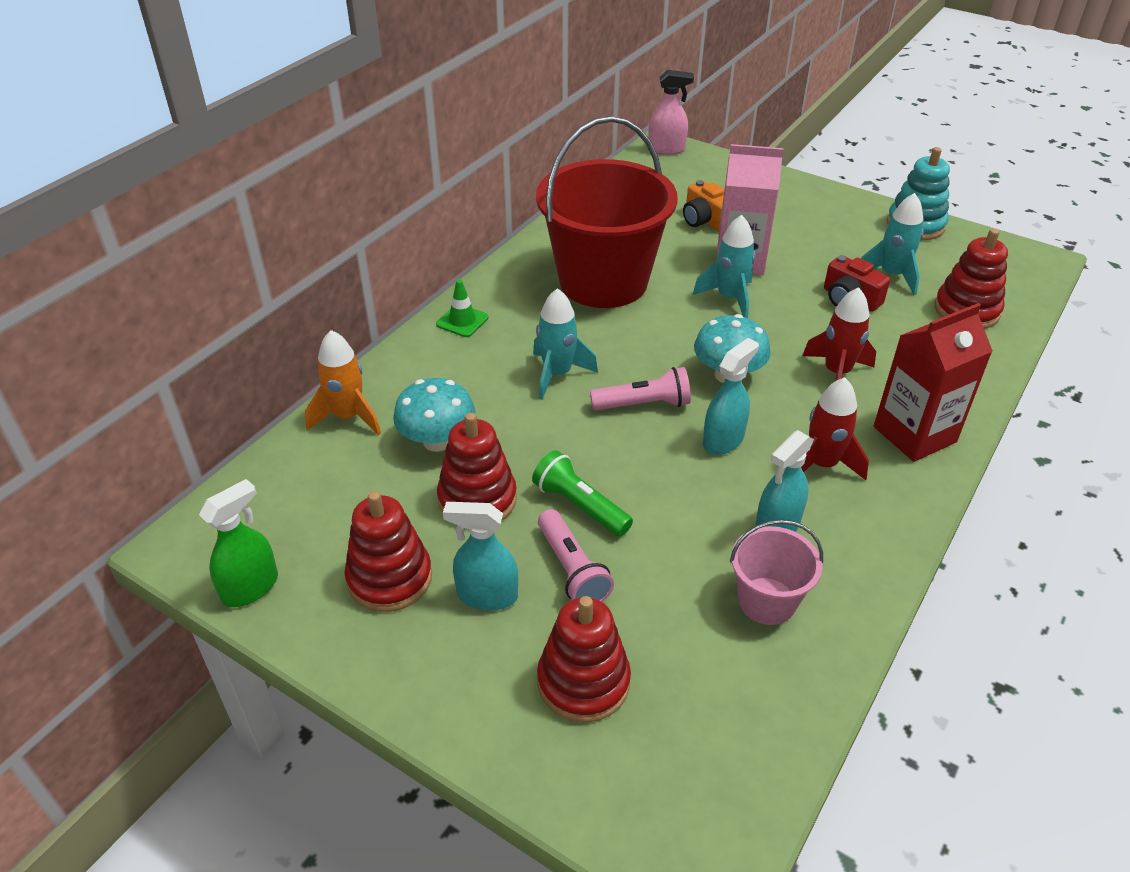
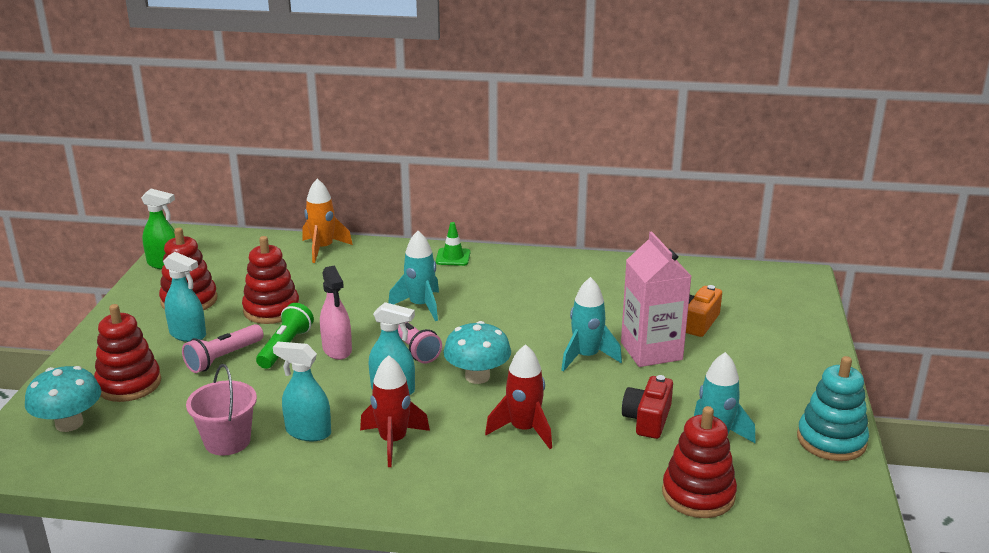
camera: 65 degrees right, 15 degrees down
(437, 441) = (319, 282): turquoise mushroom -> turquoise mushroom (69, 423)
(487, 595) = (188, 334): turquoise spray bottle -> turquoise spray bottle turned 135 degrees clockwise
(603, 281) = (554, 297): red bucket -> none
(666, 149) = (796, 279): pink spray bottle -> pink spray bottle (337, 350)
(914, 434) = (467, 485): red carton -> none

